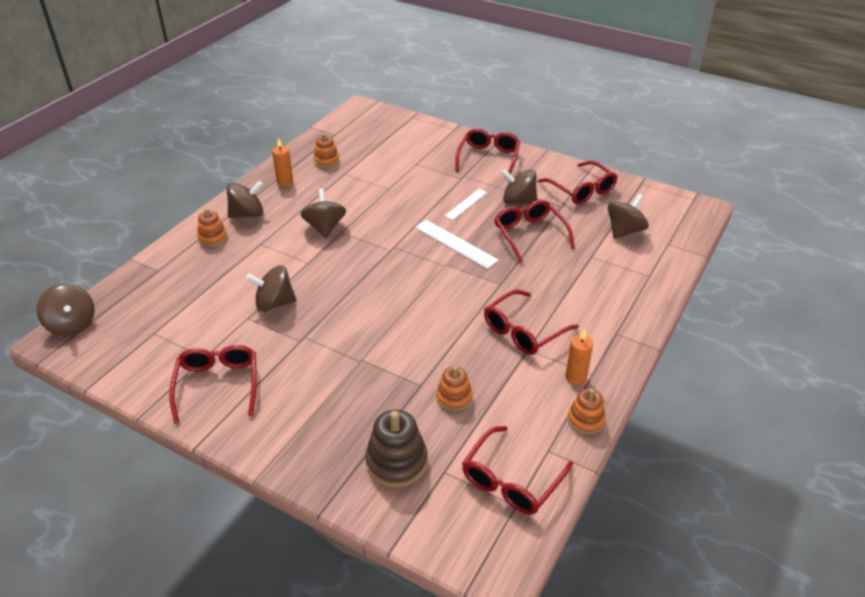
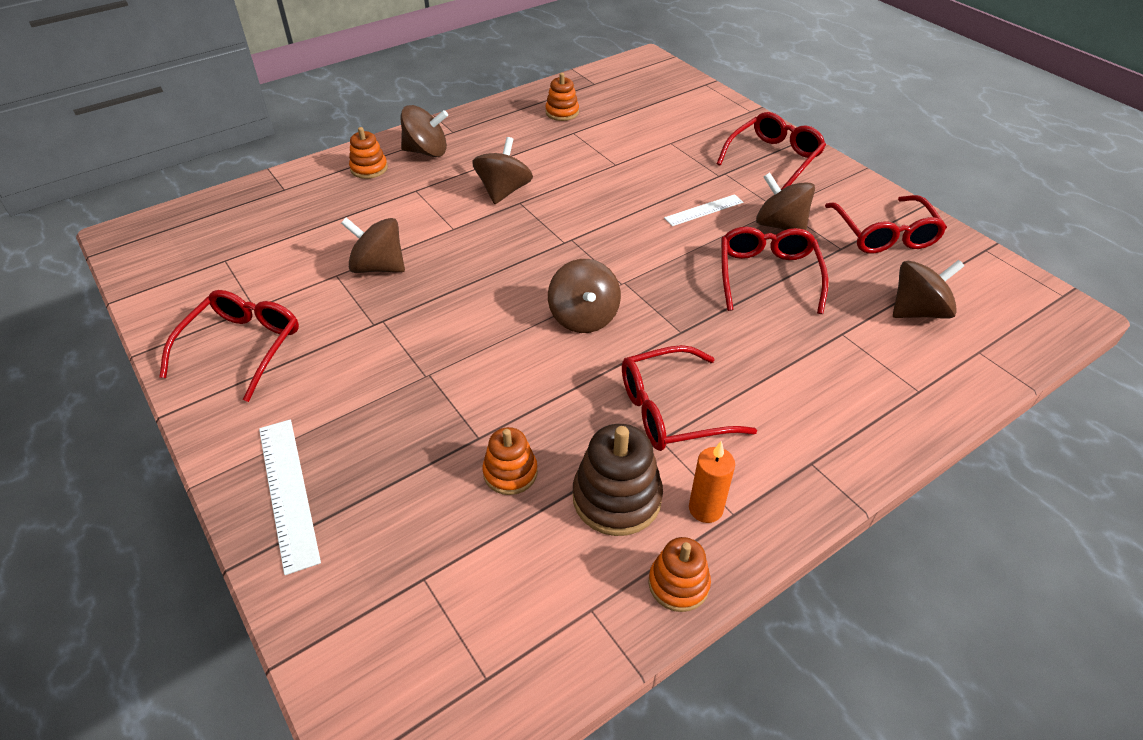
camera: 25 degrees right, 5 degrees up
(72, 324) = (154, 224): brown spinning top -> brown spinning top (583, 317)
(285, 182) = (496, 125): orange candle -> none
(396, 462) = (372, 536): brown stacking toy -> brown stacking toy (617, 498)
(455, 244) = (655, 258): white ruler -> white ruler (288, 491)
(512, 480) = (507, 634): red glasses -> none

